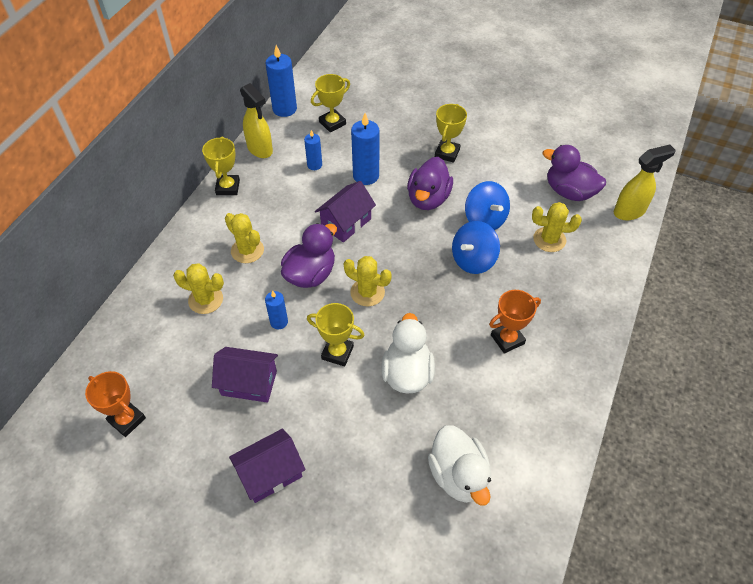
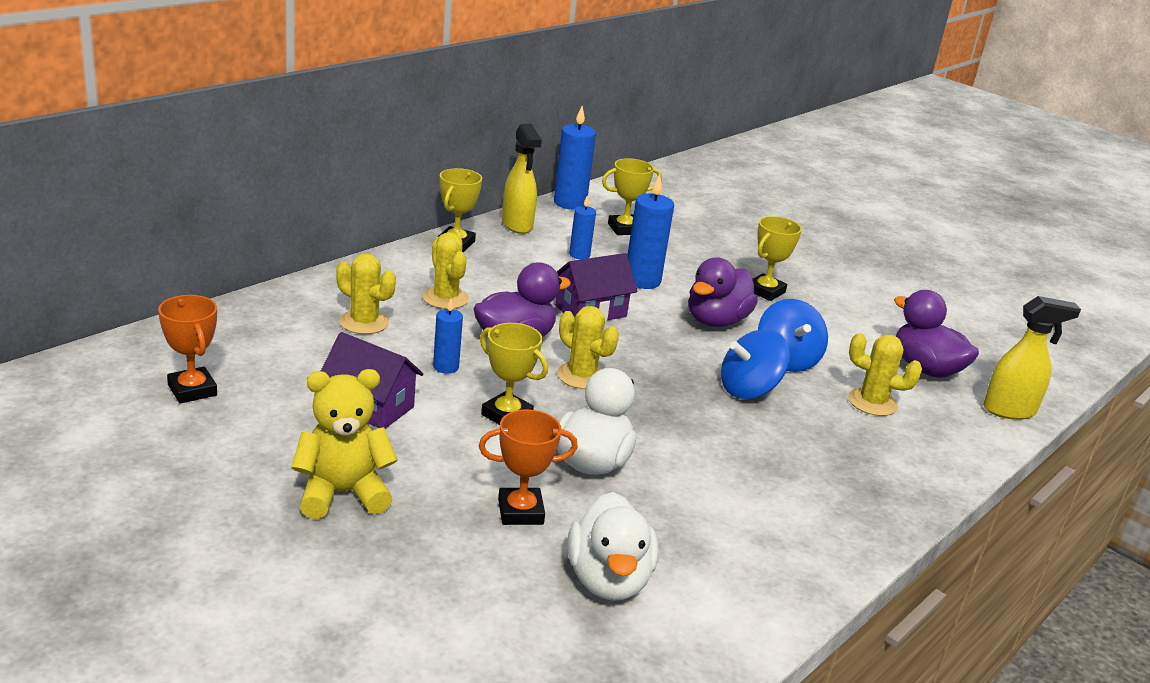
camera: 15 degrees right, 25 degrees down
(270, 473) = (342, 493): purple house -> yellow teddy bear
(507, 339) = (758, 474): orange trophy -> orange trophy (520, 512)

